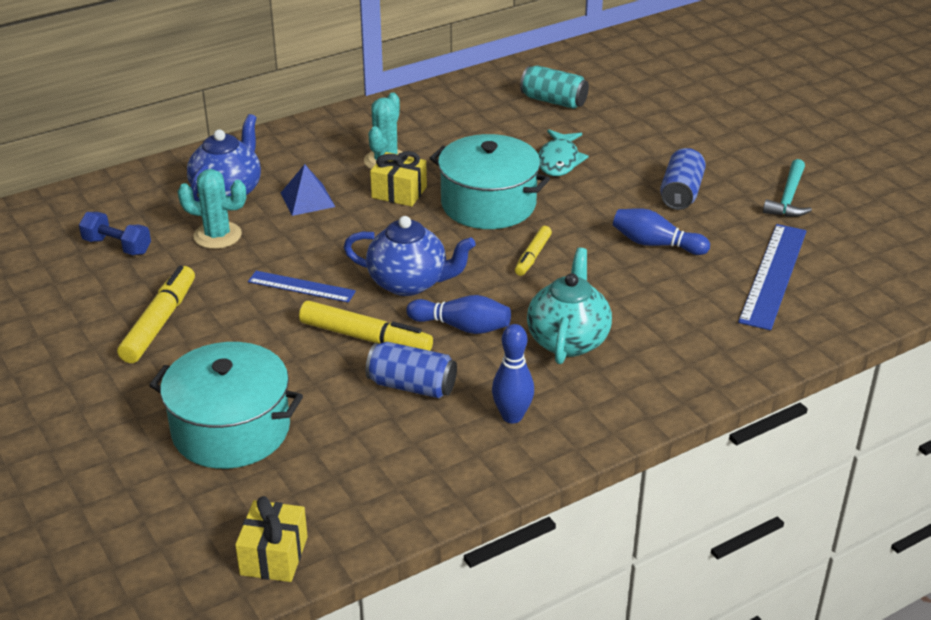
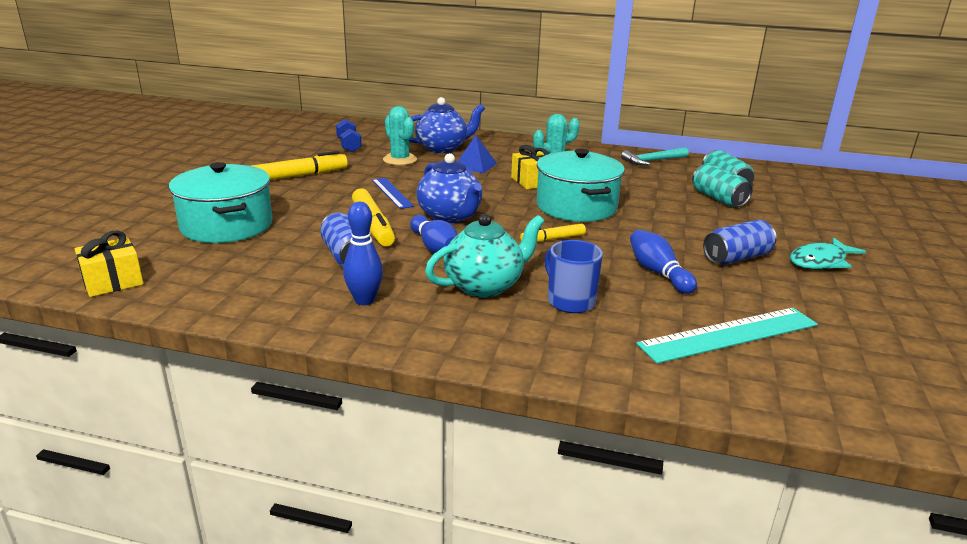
camera: 45 degrees right, 10 degrees down
(559, 160) = (670, 208): turquoise fish -> turquoise fish (820, 261)
(576, 126) = (718, 198): none -> turquoise can
(645, 313) = (570, 301): none -> blue mug
(773, 275) = (729, 335): blue ruler -> turquoise ruler
(788, 198) = (838, 300): turquoise hammer -> turquoise hammer (652, 161)

